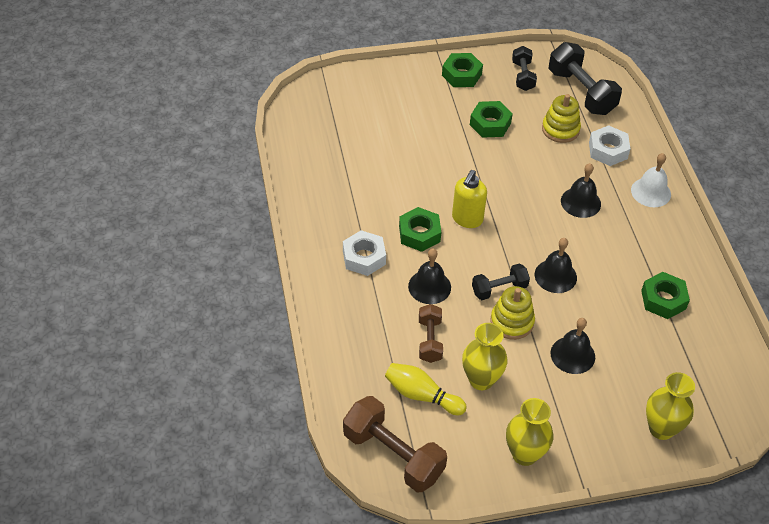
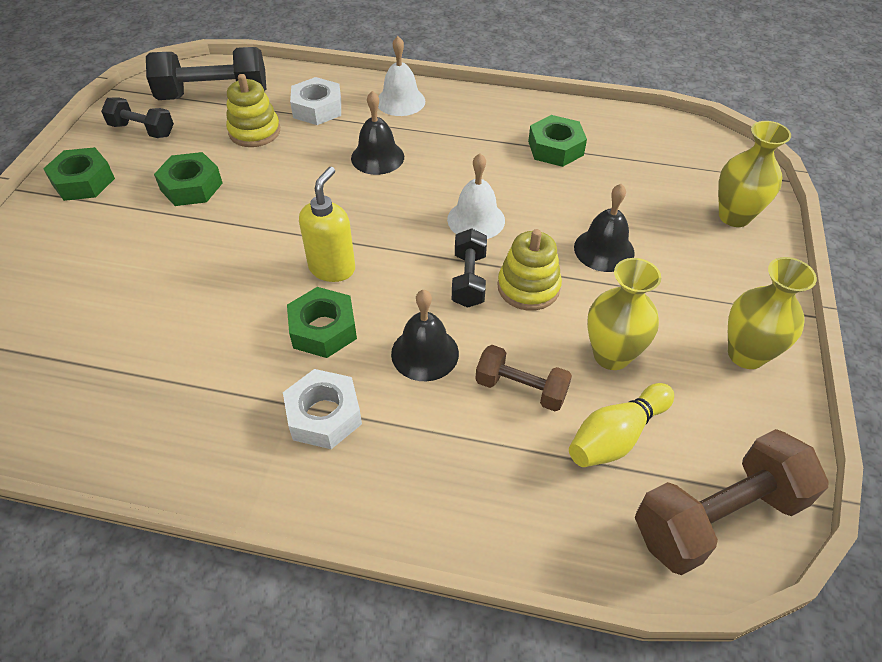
camera: 65 degrees left, 0 degrees up
(467, 219) = (332, 268): yellow soap dispenser -> yellow soap dispenser turned 120 degrees counterclockwise
(555, 276) = (476, 219): black bell -> white bell

